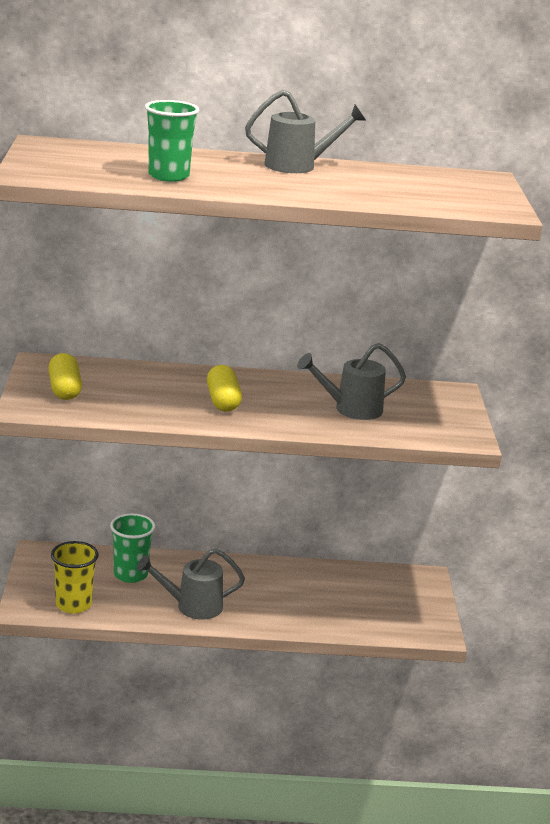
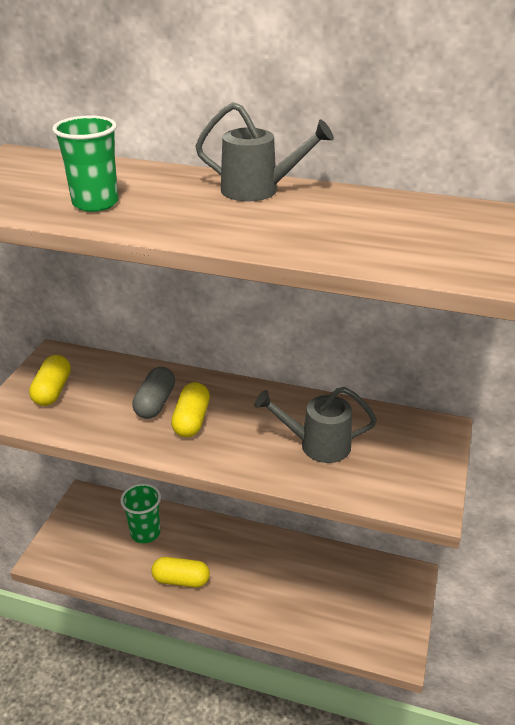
camera: 20 degrees right, 10 degrees up
(73, 604) = (82, 561): yellow cup -> none
(178, 392) = (155, 403): none -> grey capsule
(192, 606) = (181, 580): grey watering can -> yellow capsule

